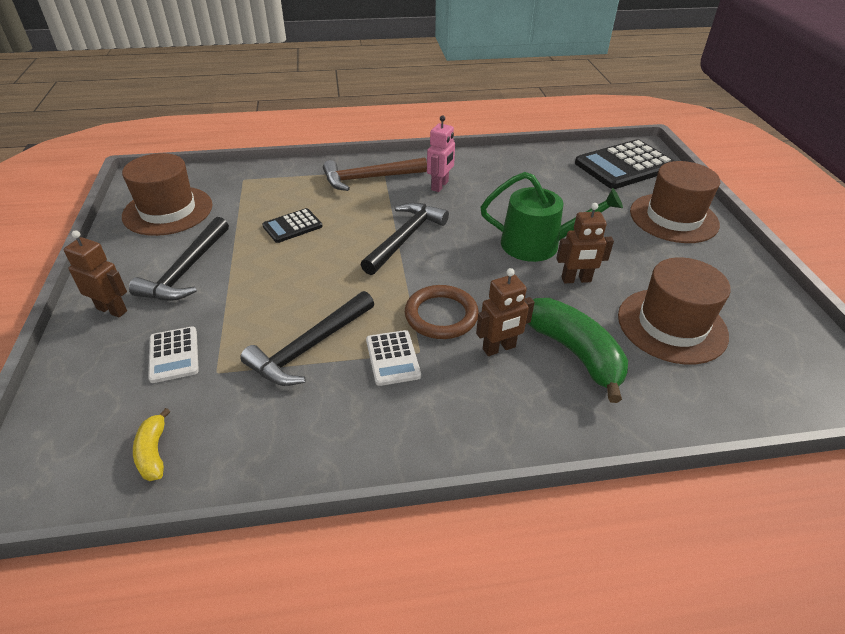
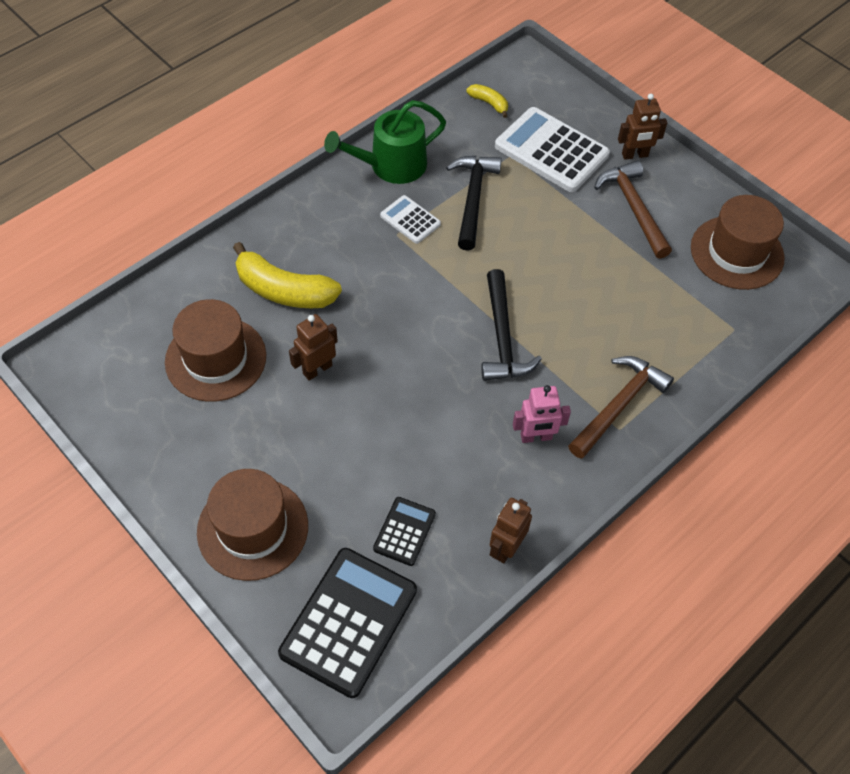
camera: 145 degrees right, 15 degrees up
(174, 355) = (551, 150): white calculator -> white calculator, size x1.96
(186, 270) = (633, 208): black hammer -> brown hammer
(292, 226) = (612, 295): black calculator -> black calculator (404, 531)
(440, 186) = (536, 437): pink robot -> pink robot turned 90 degrees counterclockwise
(441, 315) = (404, 271): brown ring -> none
(499, 348) = (341, 265): brown robot -> brown robot (506, 548)
(538, 244) = (376, 398): green watering can -> green watering can (391, 165)
(574, 352) = (284, 291): green banana -> yellow banana

